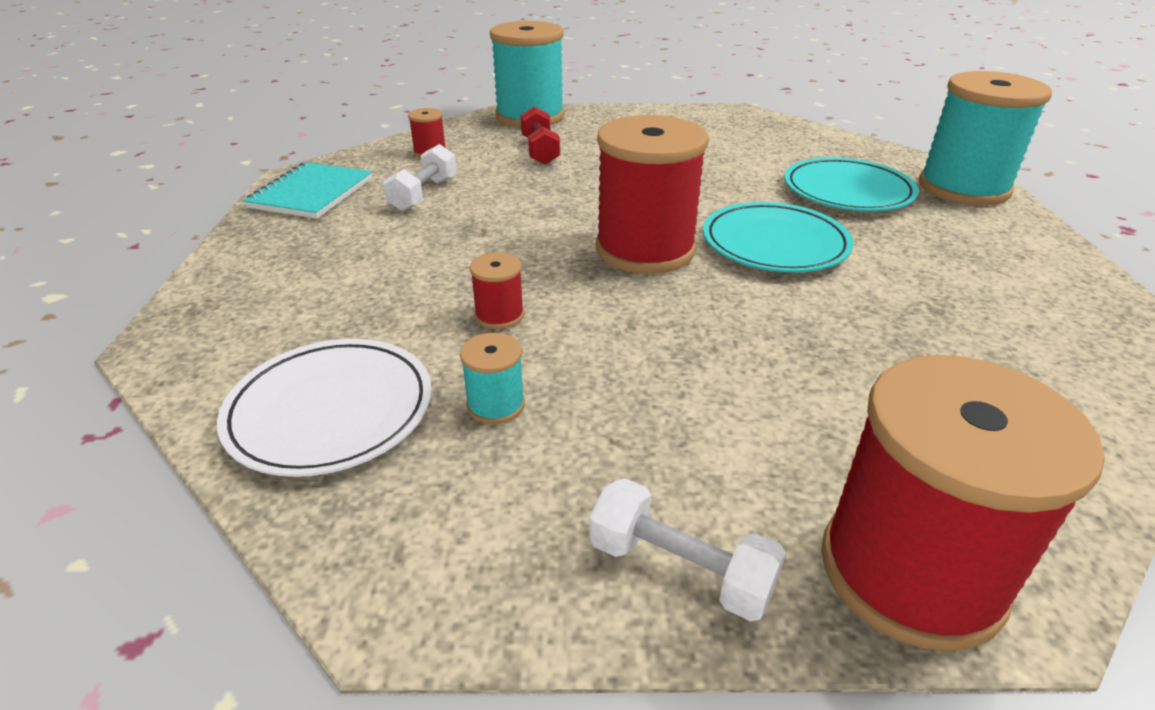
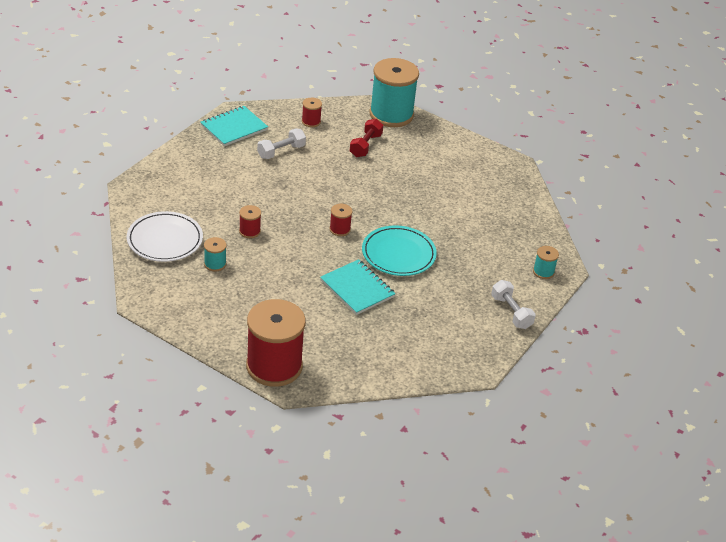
camera: 30 degrees right, 5 degrees up
(645, 249) = (340, 229): red spool -> red spool, size x0.43
(680, 569) = (216, 333): white dumbbell -> white dumbbell (511, 312)
(800, 317) = (357, 289): none -> turquoise notebook
(847, 191) = (480, 245): turquoise plate -> none
(963, 188) = (543, 272): turquoise spool -> turquoise spool, size x0.43

